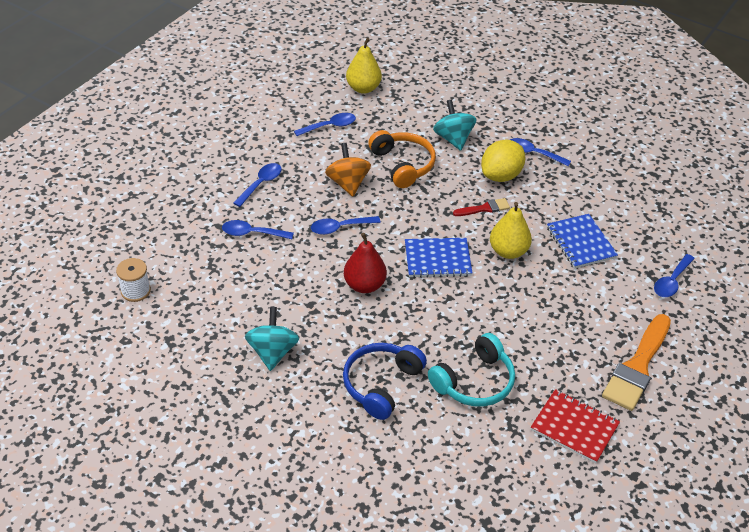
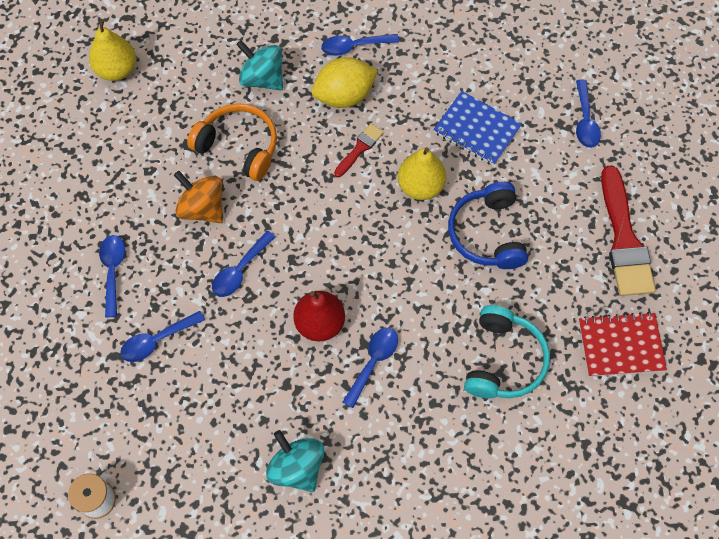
camera: 35 degrees left, 20 degrees up
(330, 126) = (123, 145): blue spoon -> blue spoon (373, 362)
(381, 384) = (425, 426): blue headphones -> blue headphones (487, 233)
(437, 259) = (363, 242): blue notebook -> none
(501, 176) = (344, 96): yellow lemon -> yellow lemon turned 60 degrees clockwise
(637, 366) = (624, 239): orange brush -> red brush

